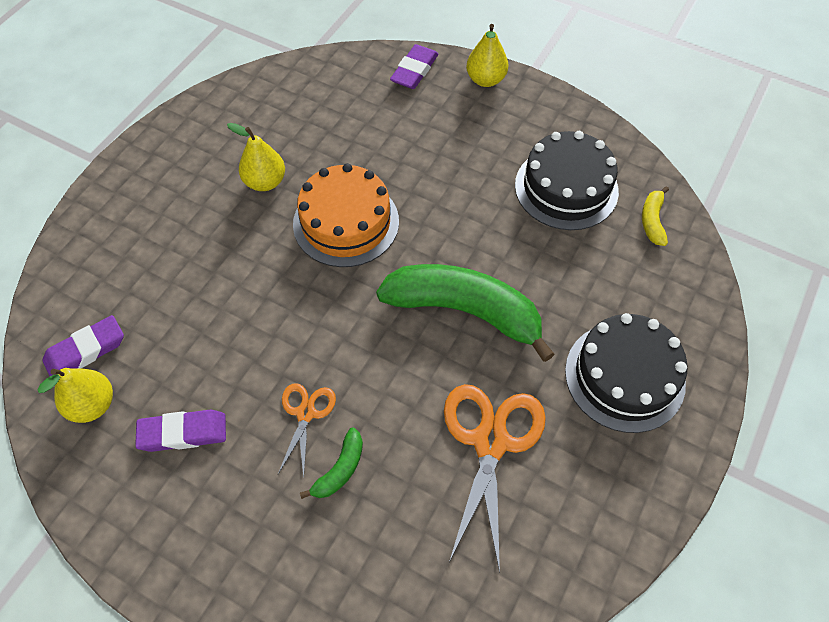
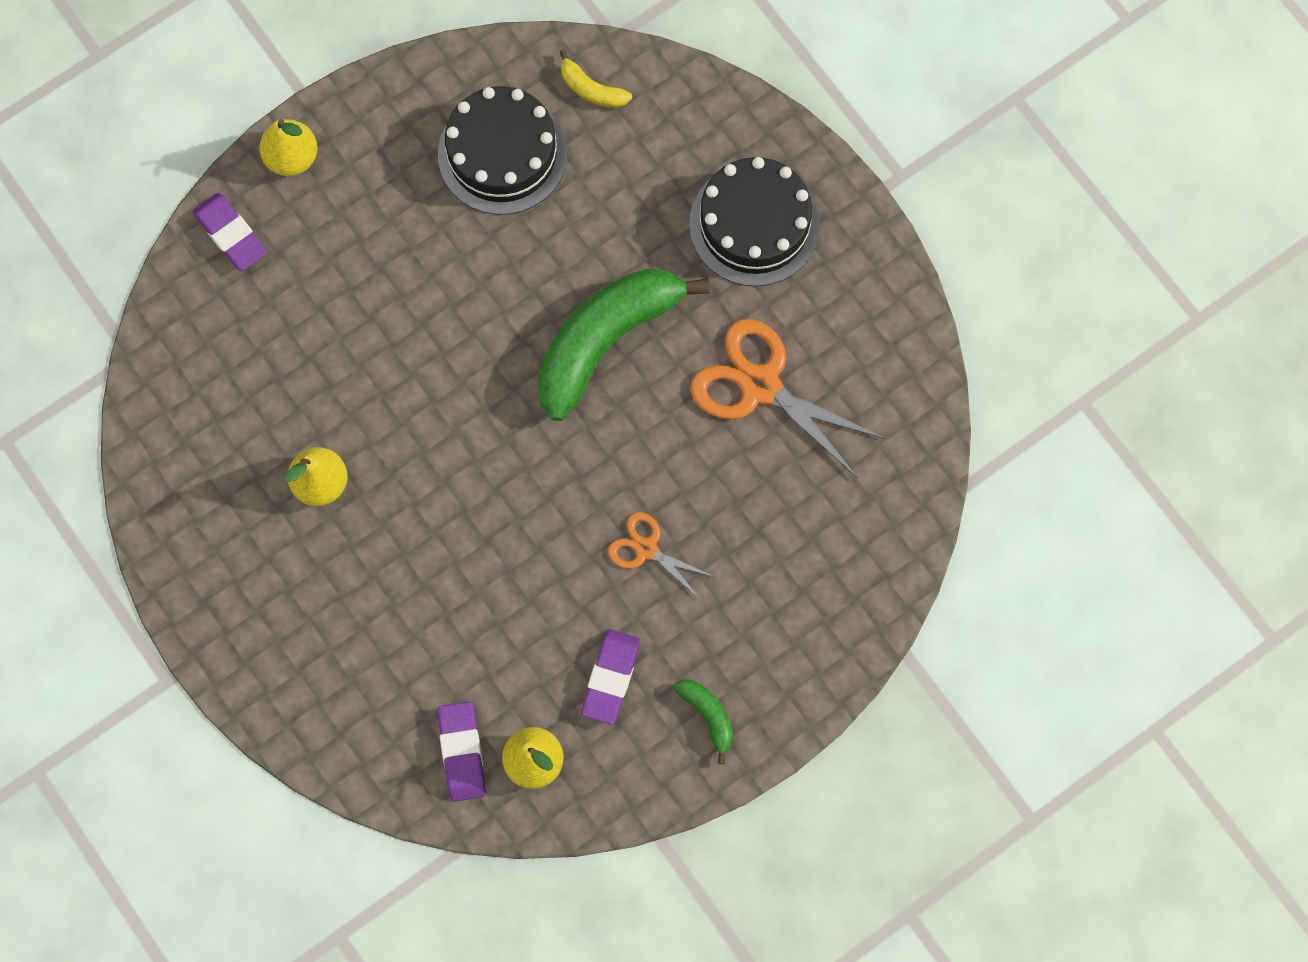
camera: 65 degrees left, 15 degrees up
(340, 469) = (722, 539): green banana -> green banana (708, 715)
(346, 222) = (428, 414): orange cake -> none

